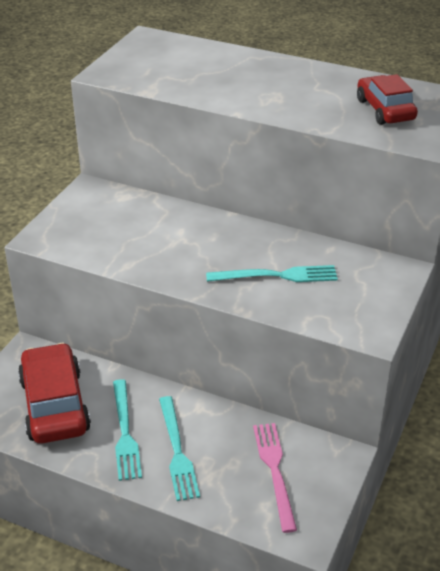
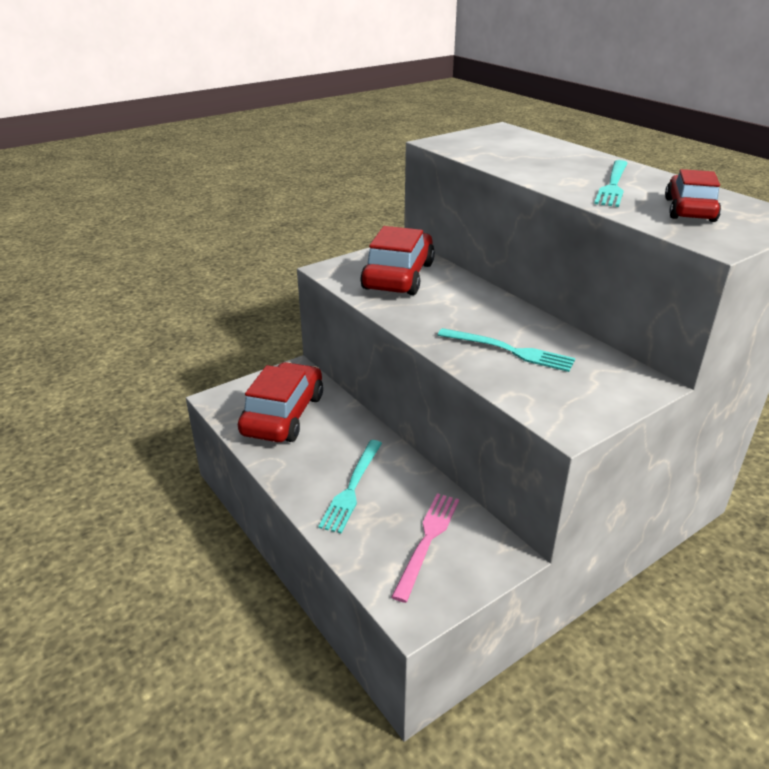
camera: 30 degrees right, 5 degrees down
(116, 225) = (398, 276): none -> red car
(125, 432) = (320, 456): turquoise fork -> turquoise fork (613, 185)

